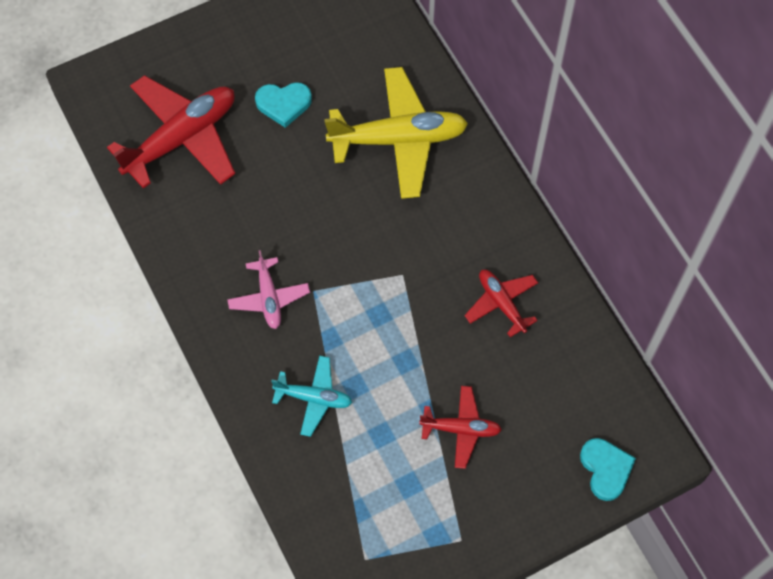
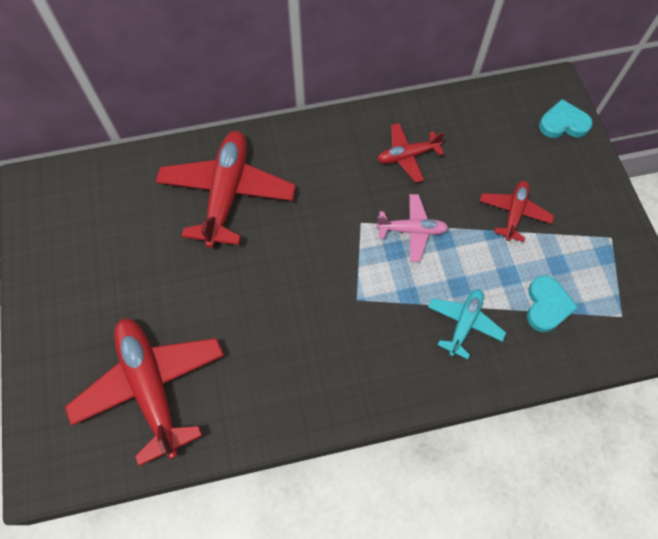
camera: 75 degrees left, 0 degrees up
(269, 298) = (354, 340): pink plane -> pink plane (412, 230)
(283, 104) = (152, 281): turquoise heart -> turquoise heart (547, 305)
(398, 139) = (227, 193): yellow plane -> red plane

